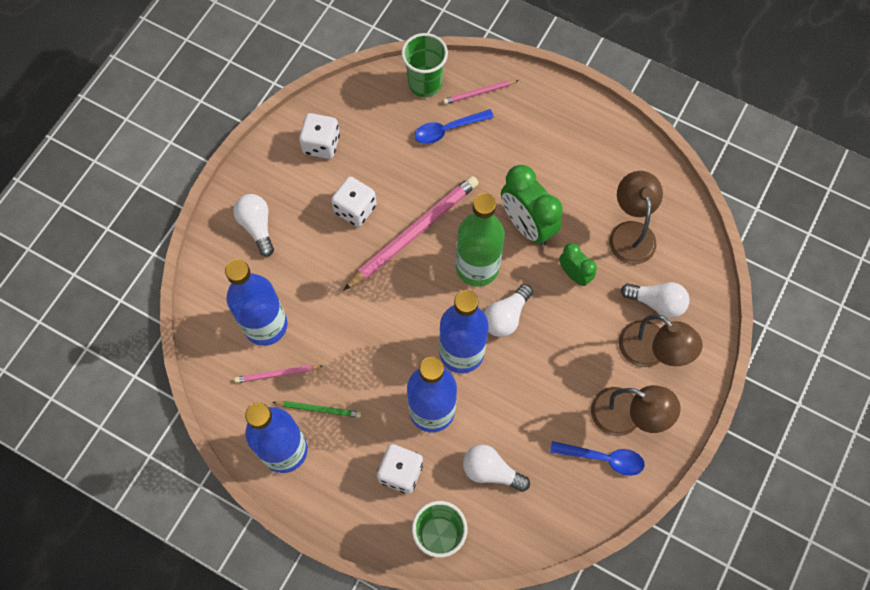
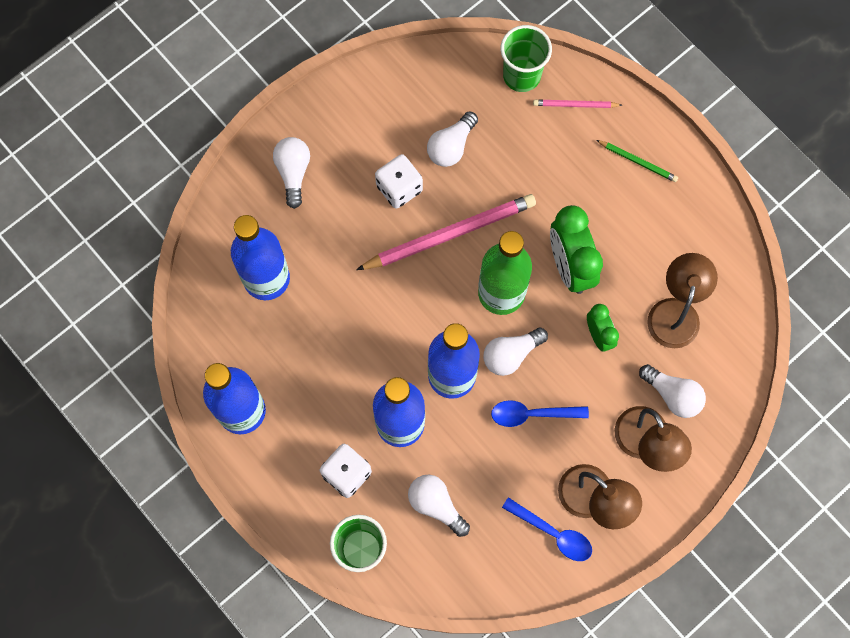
camera: 20 degrees right, 5 degrees up
(277, 374) = (261, 332): pink pencil -> none
(319, 409) = (289, 382): green pencil -> green pencil (638, 161)
(321, 144) = (389, 106): white dice -> none
(387, 160) = (451, 146): none -> white light bulb
(448, 130) = (527, 135): blue spoon -> blue spoon (532, 414)

